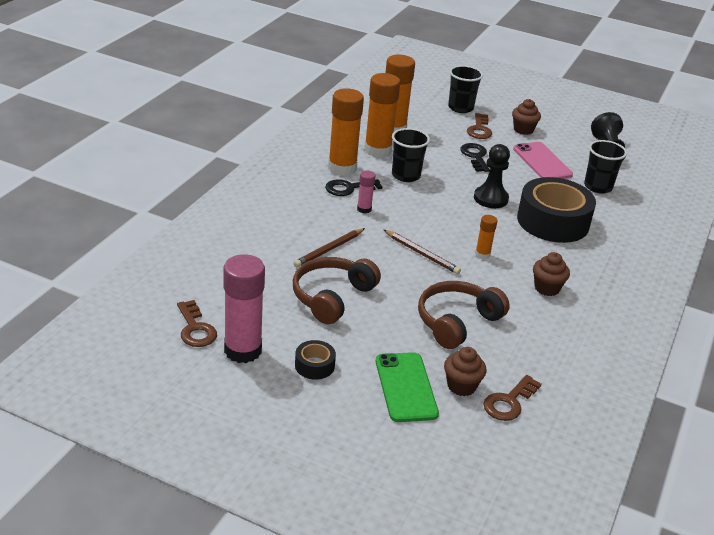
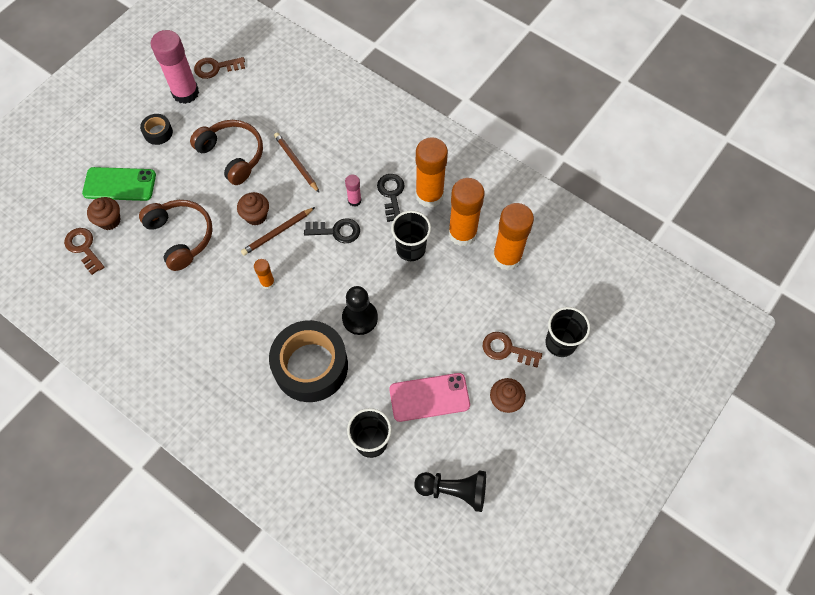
camera: 105 degrees right, 30 degrees up
(475, 156) = (445, 327): black key -> black key (336, 231)
(547, 288) = (208, 322): brown cupcake -> brown cupcake (256, 216)

